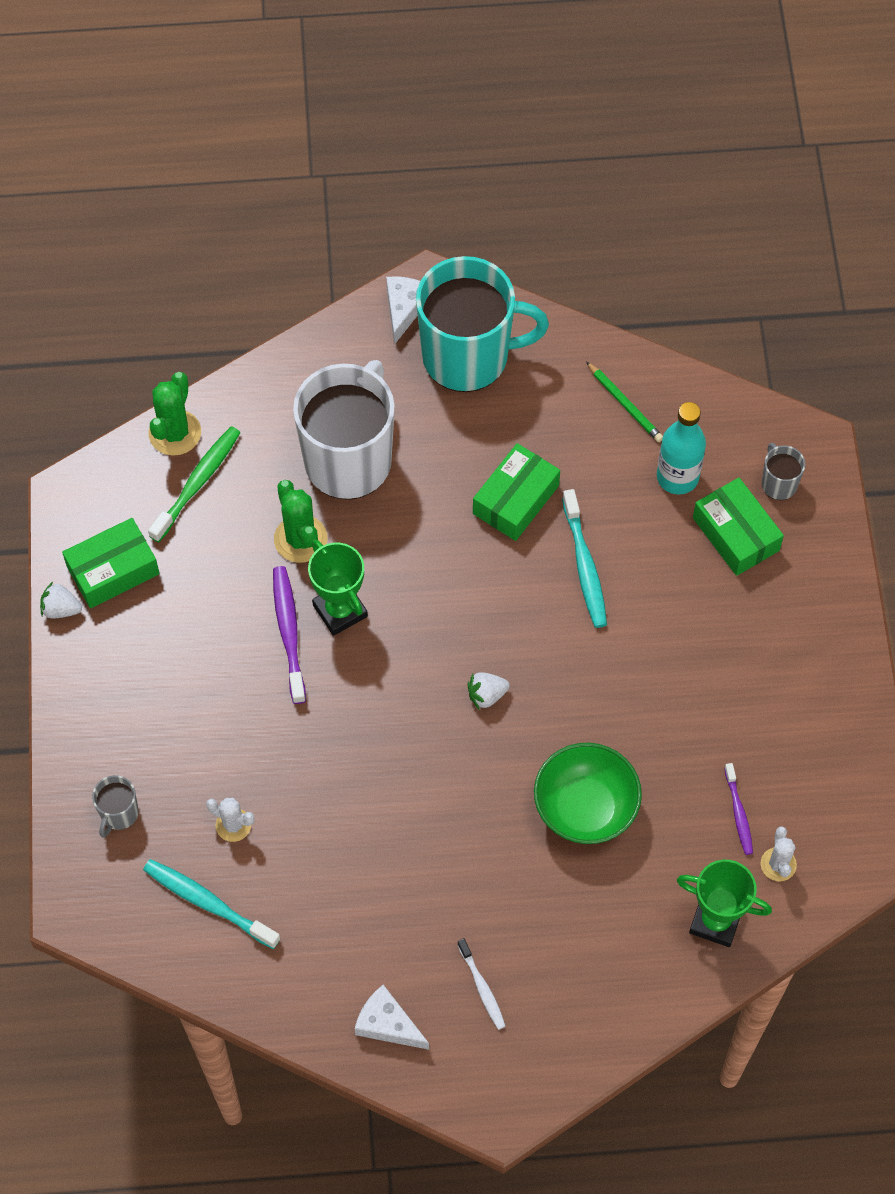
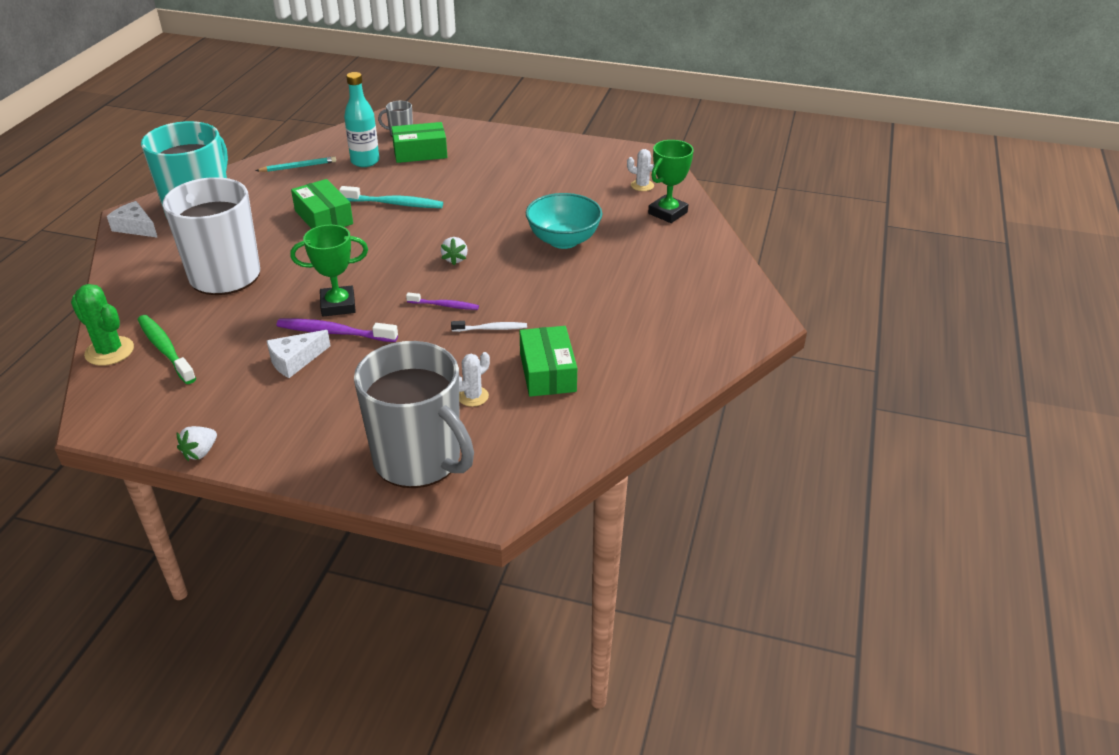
camera: 70 degrees left, 25 degrees down
(113, 570) = (195, 412): green box -> green box (547, 372)
(119, 813) = (419, 459): grey mug -> grey mug, size x2.45
(208, 903) = (531, 425): turquoise toothbrush -> none
(300, 539) = (264, 310): green cactus -> none
(387, 1024) = (679, 356): white cheese -> white cheese (295, 360)
(482, 988) = (670, 308): white toothbrush -> white toothbrush (491, 329)
(585, 808) = (563, 240): green bowl -> turquoise bowl
(625, 404) = (298, 167): green pencil -> turquoise pencil
(738, 813) = (601, 190): purple toothbrush -> purple toothbrush (444, 305)

